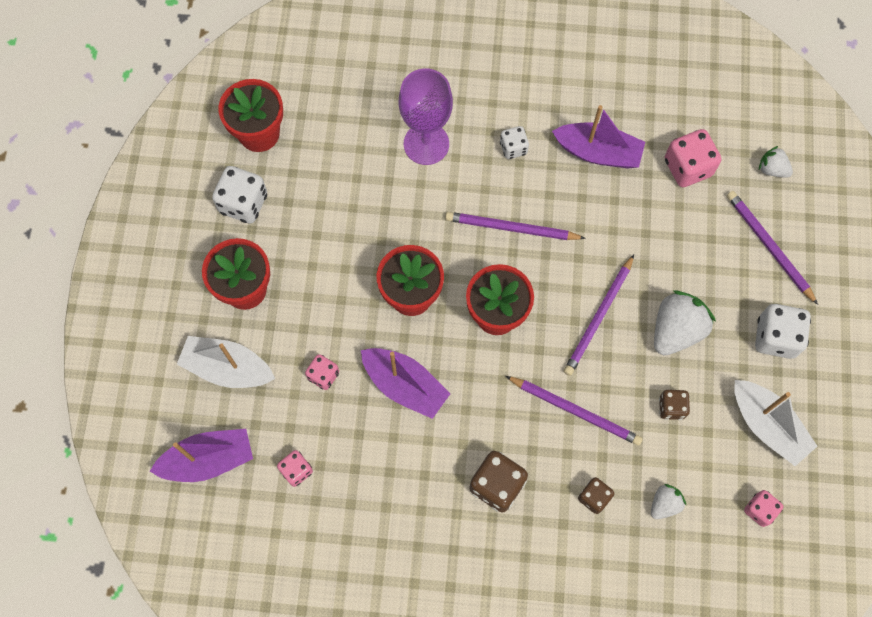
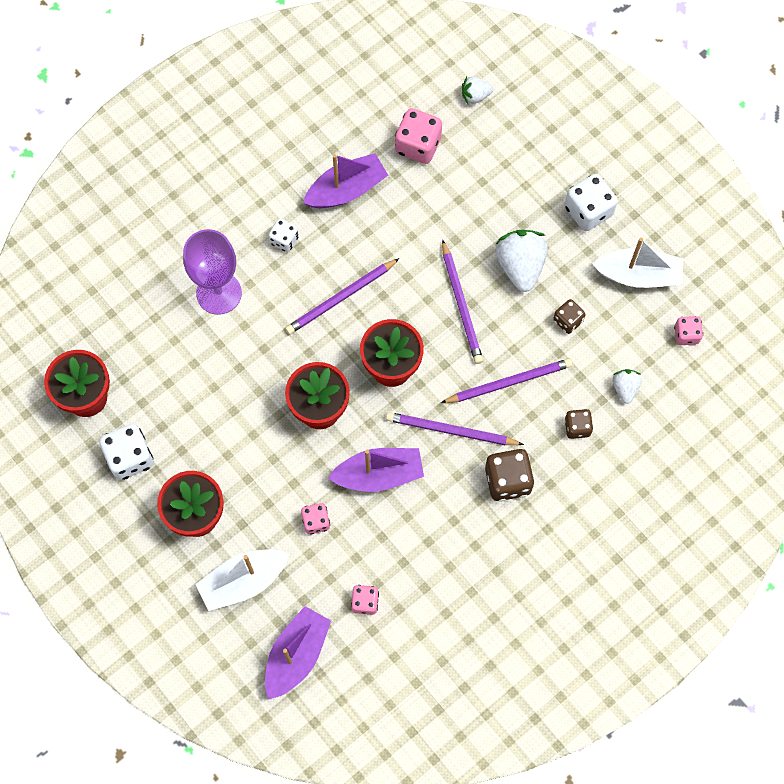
camera: 45 degrees left, 0 degrees up
(769, 247) = (525, 152): purple pencil -> purple pencil (451, 431)

